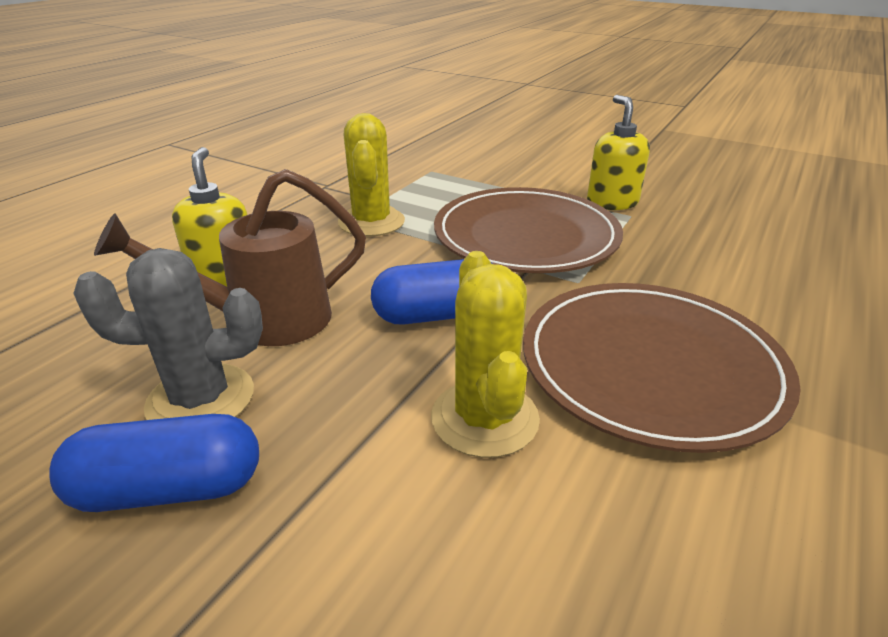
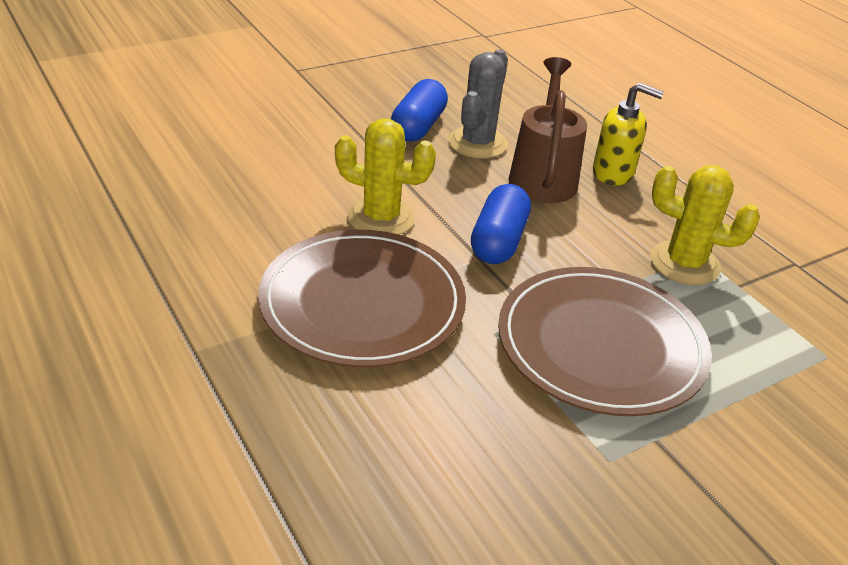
camera: 115 degrees right, 5 degrees up
(612, 202) = (656, 466): yellow soap dispenser -> none

